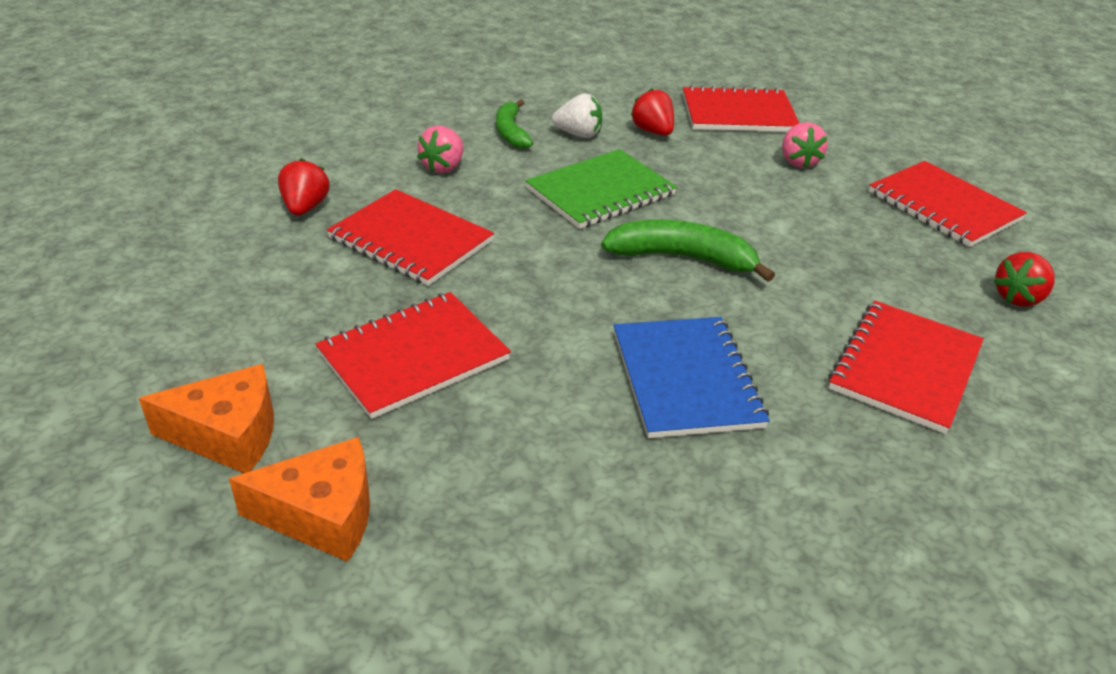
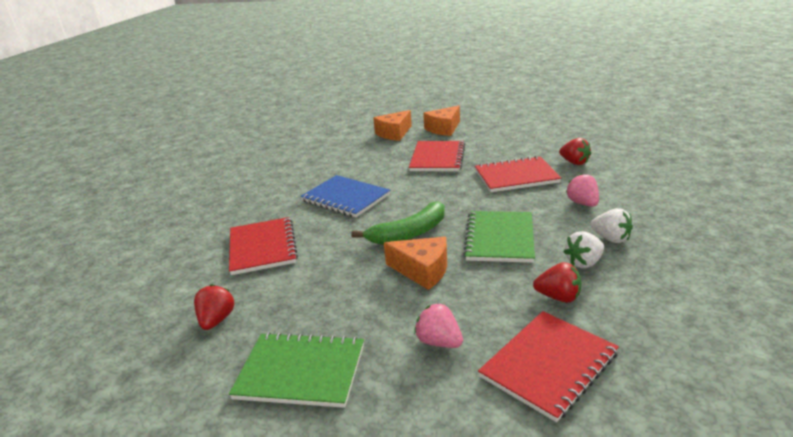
camera: 140 degrees right, 10 degrees down
(511, 132) = (611, 238): green banana -> white strawberry
(731, 213) = (422, 270): none -> orange cheese
(943, 206) = (300, 371): red notebook -> green notebook

